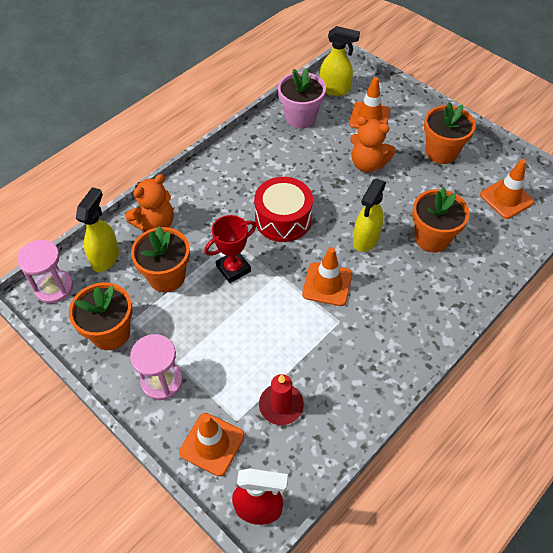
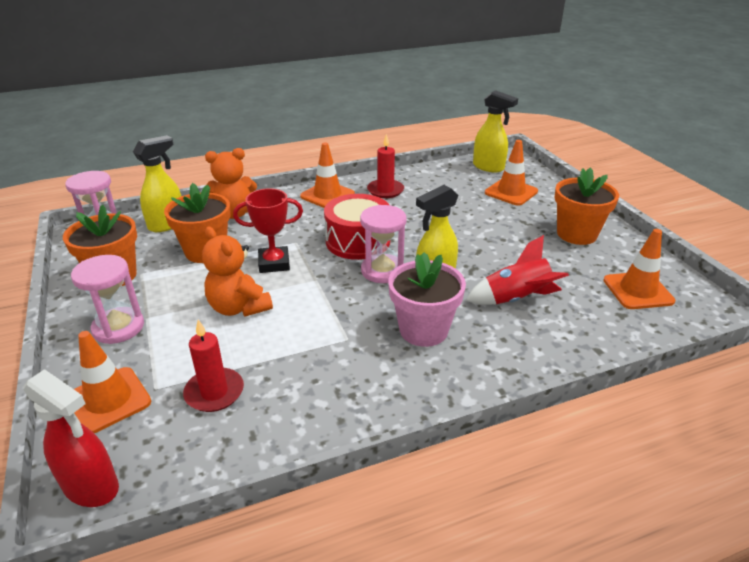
camera: 25 degrees right, 20 degrees down
(267, 149) = (385, 190): none -> red candle
(300, 118) = (437, 178): pink flower pot -> pink flower pot (423, 330)
(322, 245) = (382, 271): none -> pink hourglass
(327, 284) = (360, 303): orange traffic cone -> orange traffic cone (327, 195)
(368, 164) = (483, 224): orange teddy bear -> orange teddy bear (239, 307)
(432, 238) = (516, 299): orange flower pot -> red rocket

